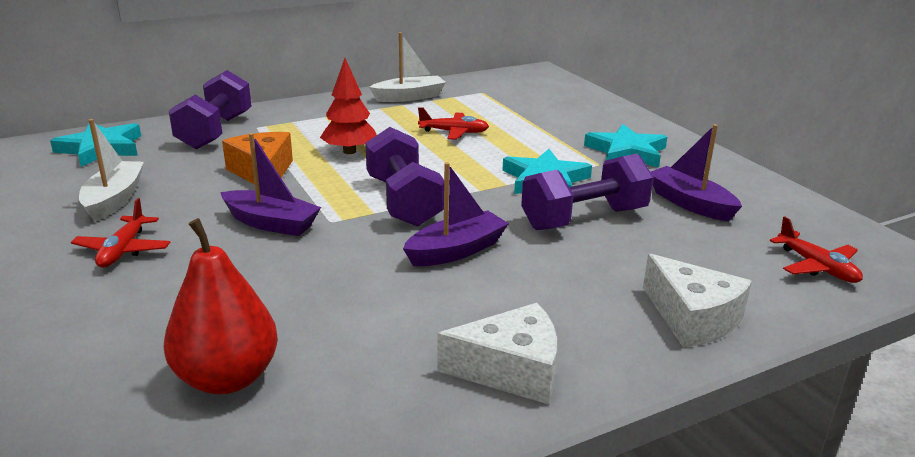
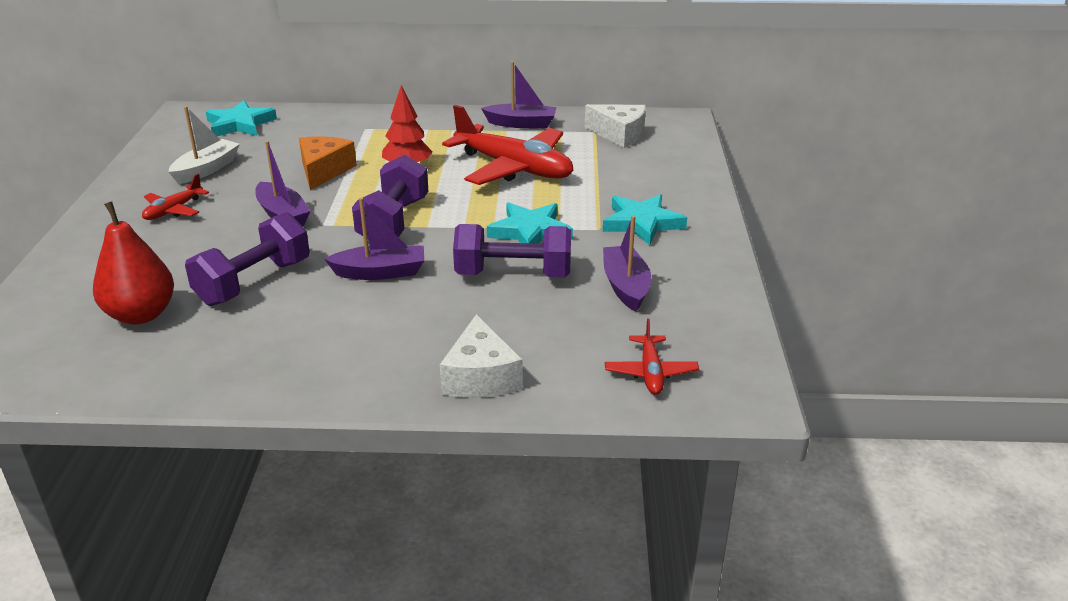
camera: 30 degrees right, 5 degrees up
(215, 132) = (330, 126): purple dumbbell -> purple dumbbell (254, 282)
(409, 97) = (521, 124): white boat -> purple boat
(454, 132) = (514, 168): red plane -> red plane, size x2.13
(511, 370) = (305, 367): white cheese -> white cheese (620, 135)

